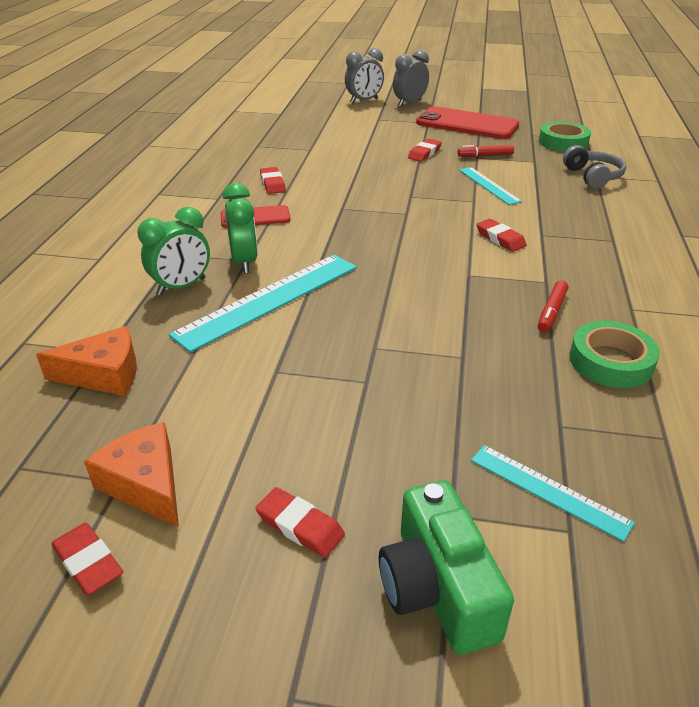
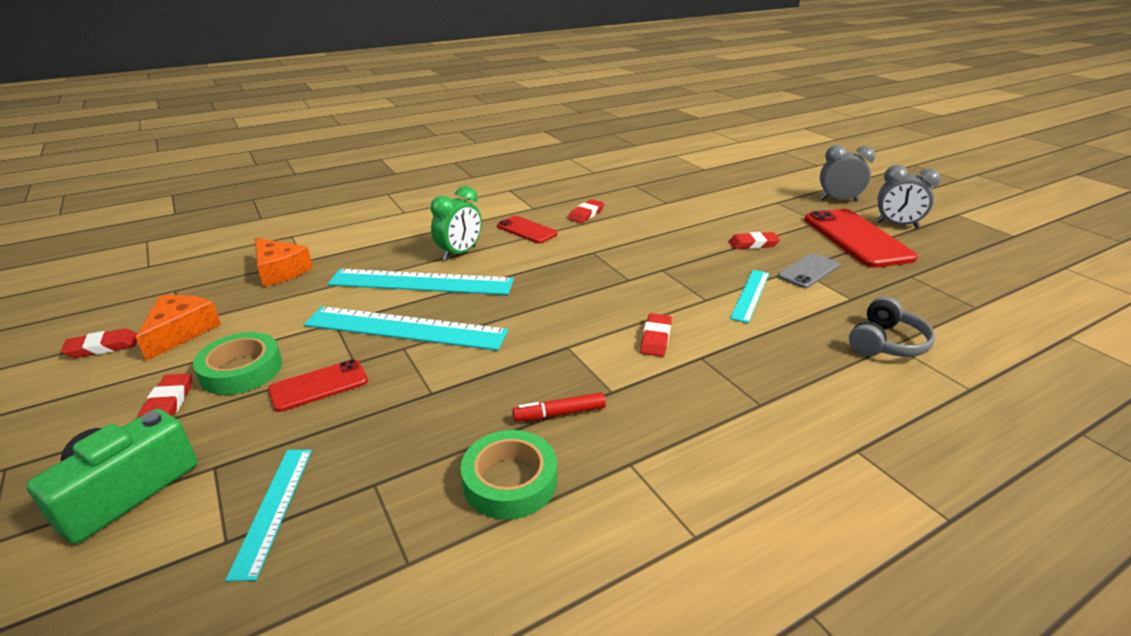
camera: 50 degrees right, 5 degrees down
(88, 562) = (103, 347): red eraser -> red eraser turned 60 degrees clockwise
(181, 286) = (402, 248): green clock -> none
(342, 335) = (405, 328): none -> turquoise ruler
(364, 101) = (798, 183): grey clock -> grey clock (897, 225)
(383, 413) = (319, 386): none -> red phone
(485, 156) = (808, 271): red marker -> grey phone
(563, 142) = (932, 298): green tape -> green tape (241, 370)

